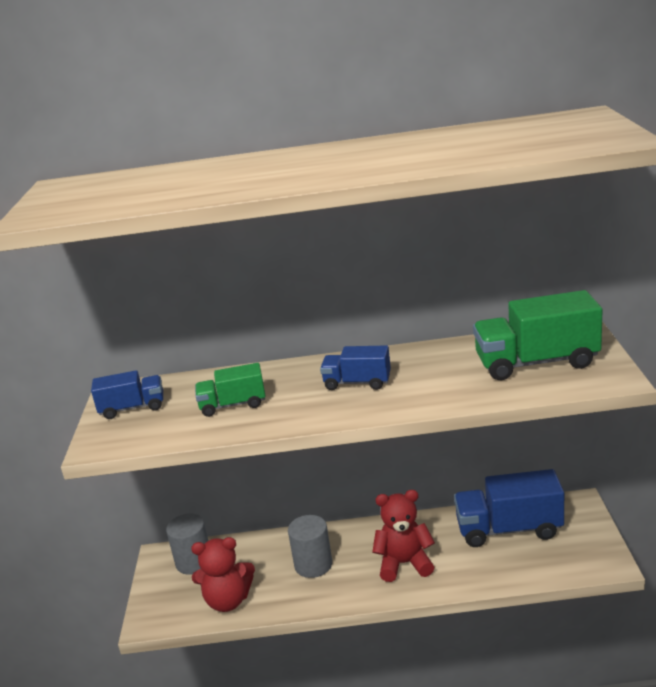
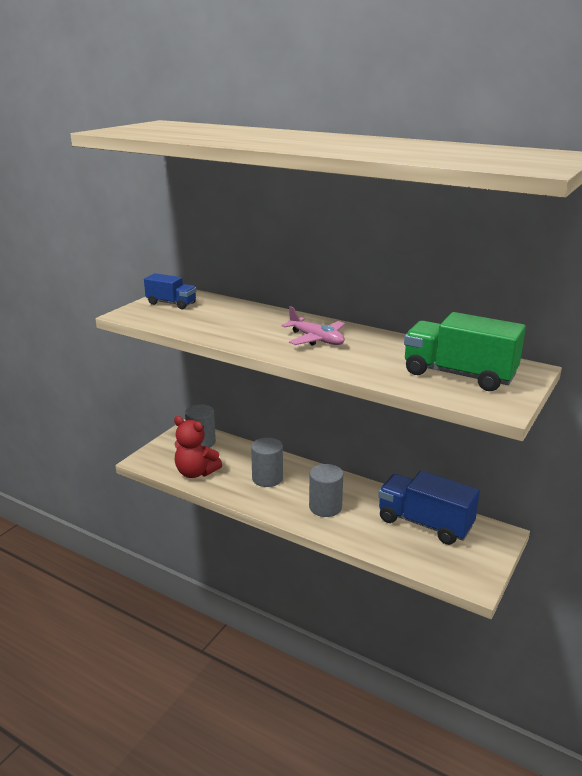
camera: 30 degrees right, 0 degrees up
(233, 405) = (225, 323): green truck -> none
(357, 383) = (316, 339): blue truck -> pink plane
(404, 563) = (325, 507): red teddy bear -> grey cylinder

